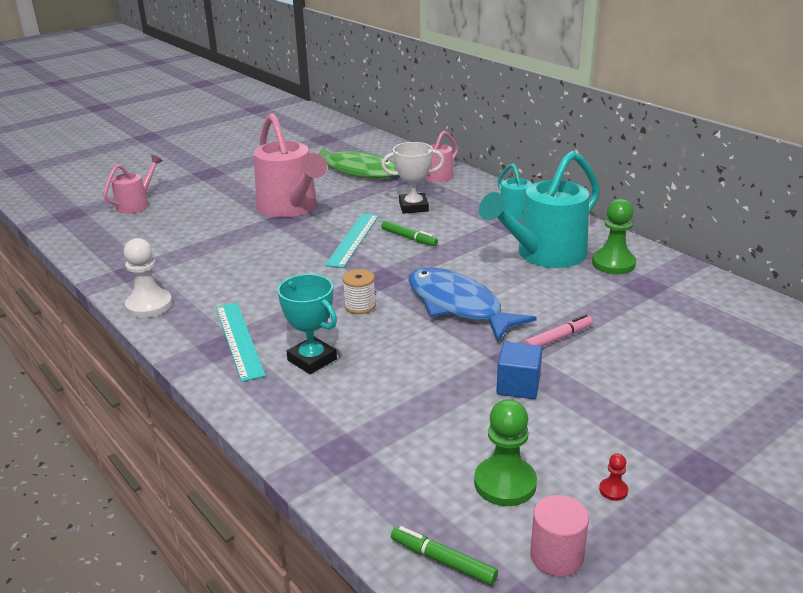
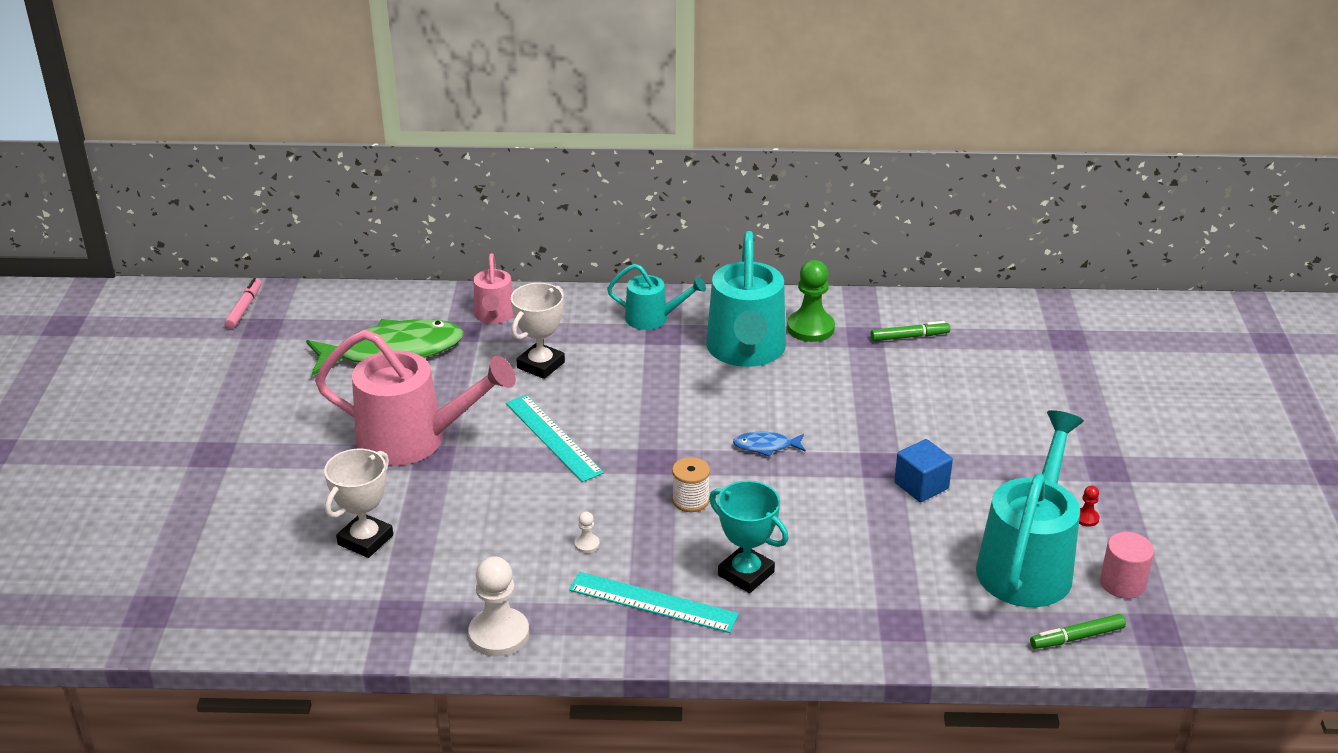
camera: 50 degrees left, 5 degrees up
(136, 204) = (212, 545): pink watering can -> none
(187, 234) = (365, 540): none -> white trophy
(267, 293) = (587, 544): none -> white pawn
(312, 360) = (746, 574): turquoise trophy -> turquoise trophy turned 45 degrees clockwise
(409, 238) = (602, 403): green marker -> green marker (909, 337)
(458, 306) = (766, 446): blue fish -> blue fish, size x0.43
(505, 483) = (1028, 562): green pawn -> turquoise watering can
(558, 338) = (882, 426): pink marker -> pink marker (244, 308)

